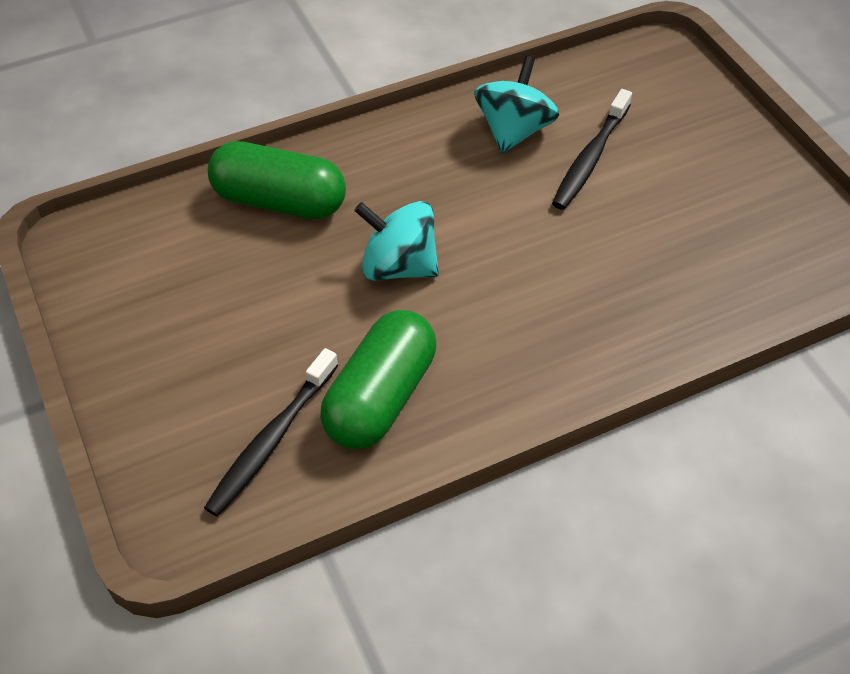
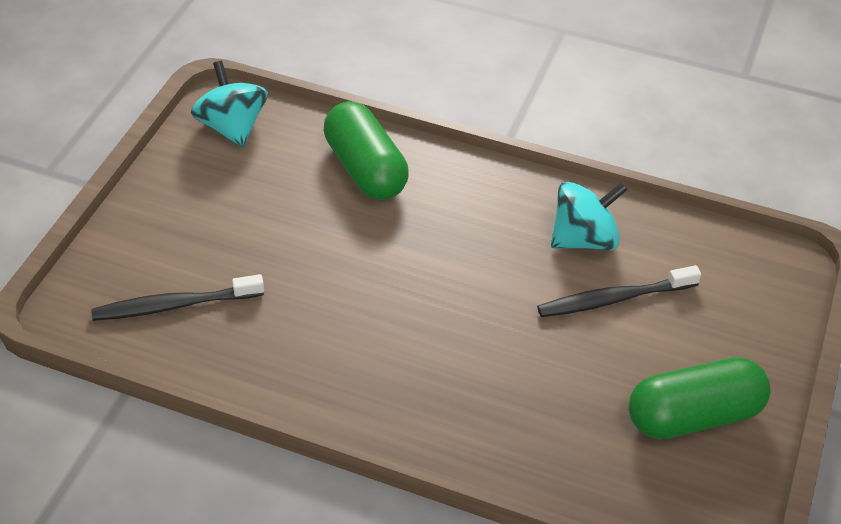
camera: 45 degrees right, 5 degrees down
(381, 397) = (264, 334): green capsule -> green capsule (693, 416)
(398, 266) = (382, 266): turquoise spinning top -> turquoise spinning top (232, 127)

